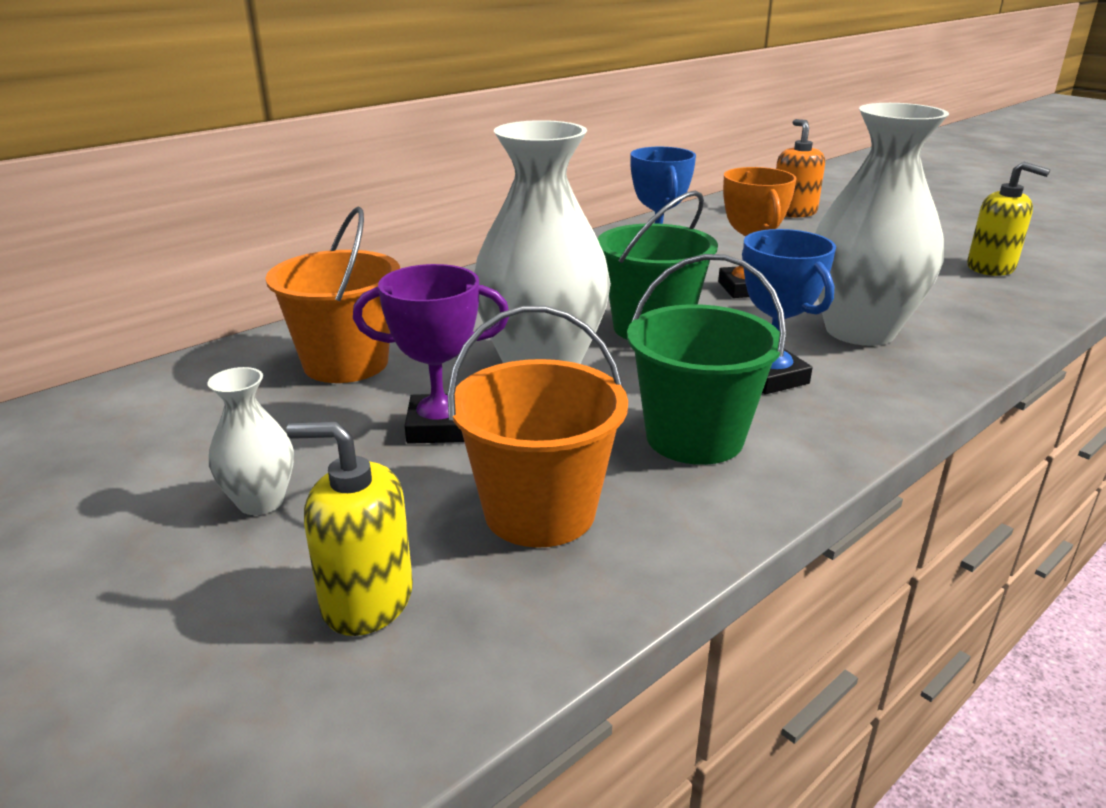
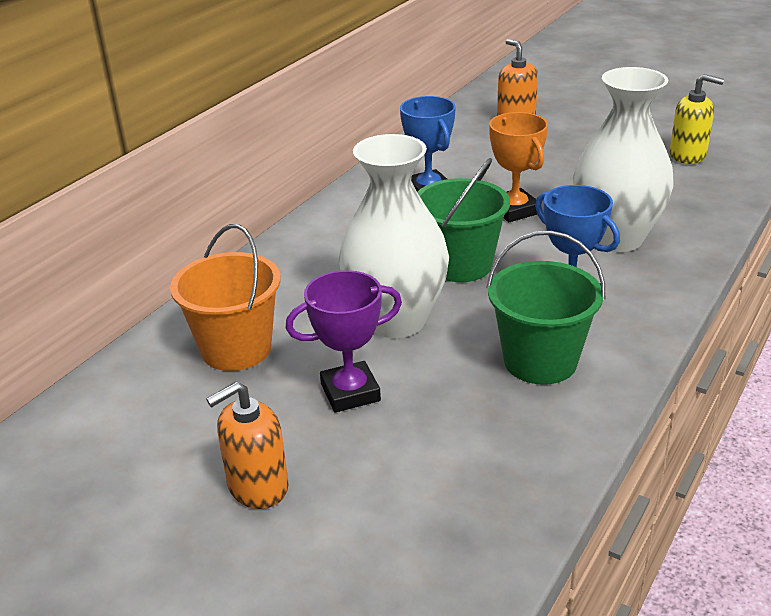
camera: 15 degrees left, 5 degrees up
(261, 502) = (257, 486): white vase -> orange soap dispenser
(367, 600) = (387, 541): yellow soap dispenser -> none
(539, 512) = (464, 447): orange bucket -> none

